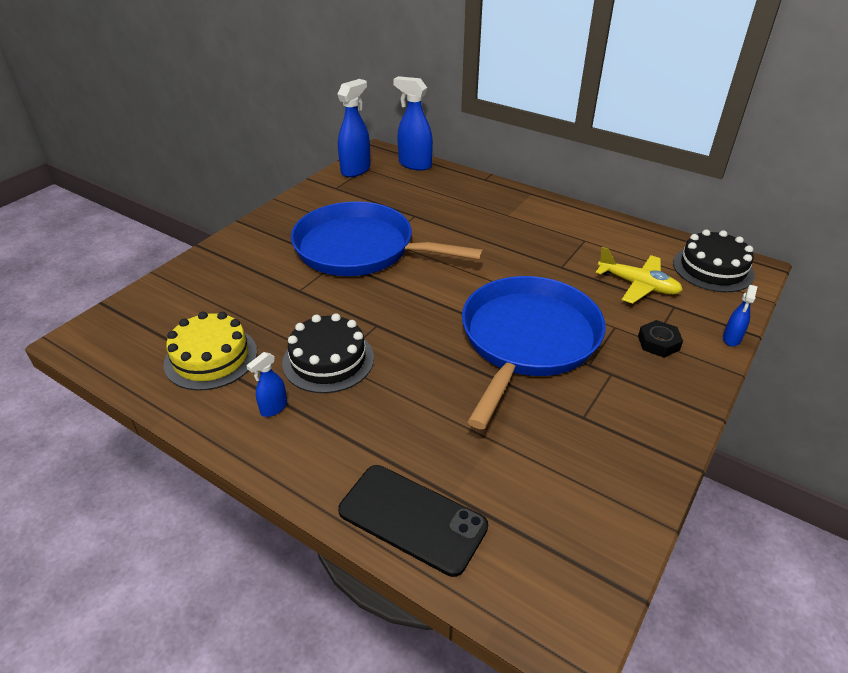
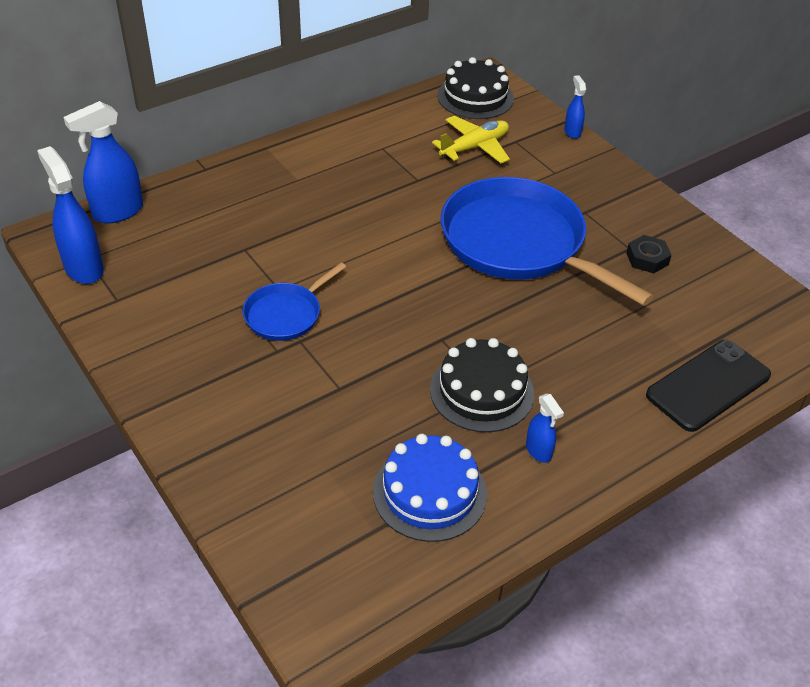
camera: 70 degrees left, 5 degrees up
(211, 357) = (429, 492): yellow cake -> blue cake
(360, 249) = (286, 314): blue pan -> blue pan, size x0.49
(658, 343) = (559, 170): black nut -> black nut (647, 258)
(731, 339) = (572, 132): blue spray bottle -> blue spray bottle turned 150 degrees counterclockwise

